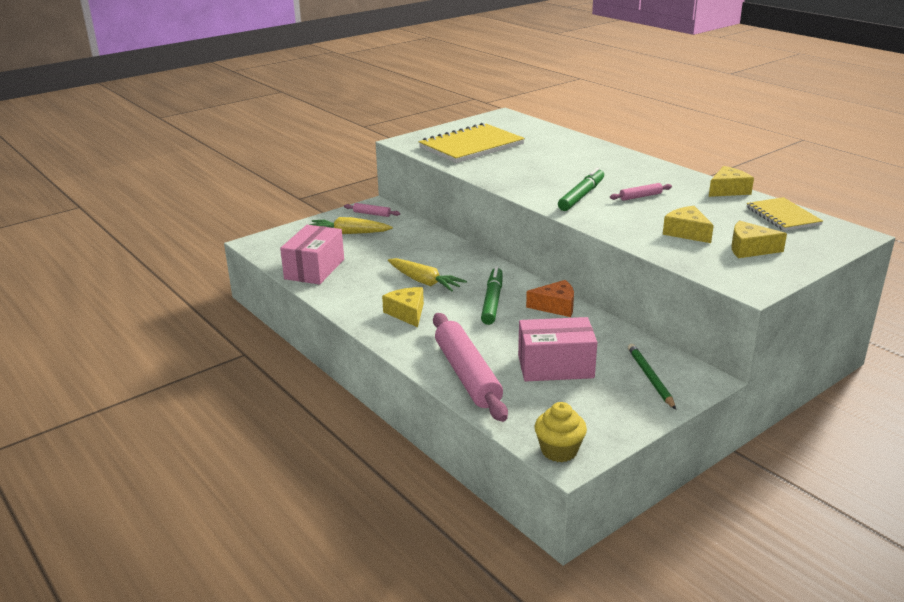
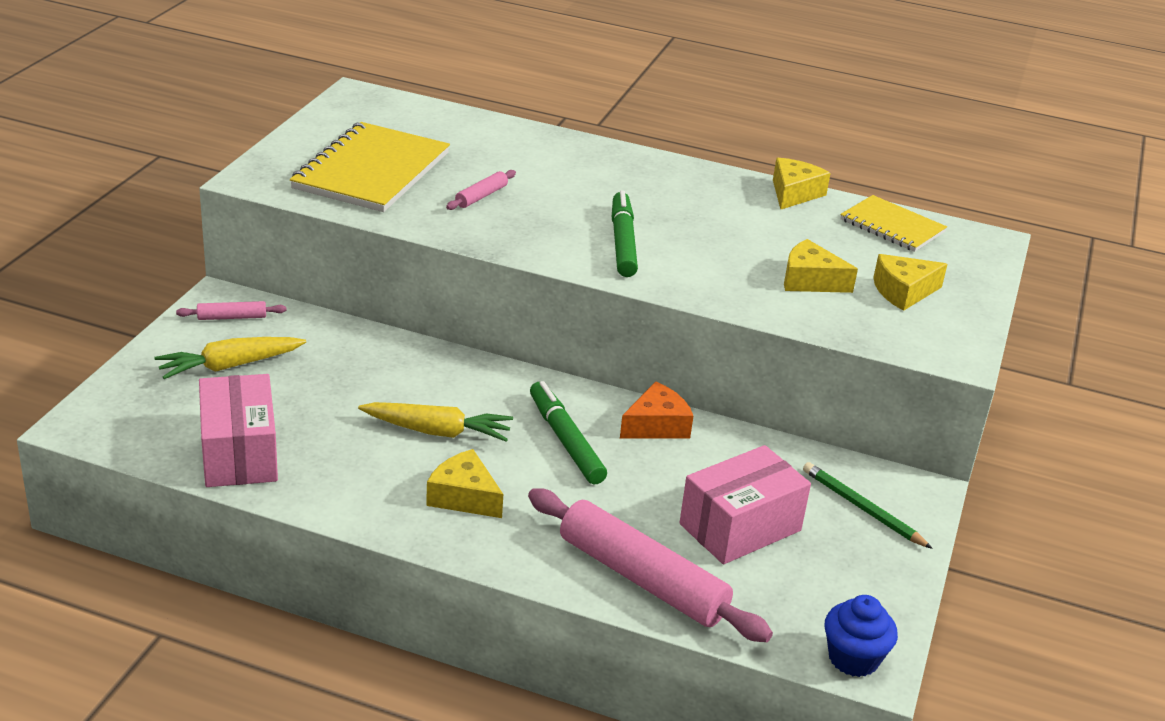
camera: 35 degrees left, 5 degrees up
(559, 451) = (853, 658): yellow cupcake -> blue cupcake
(640, 196) = (699, 227): pink rolling pin -> pink rolling pin (481, 196)

